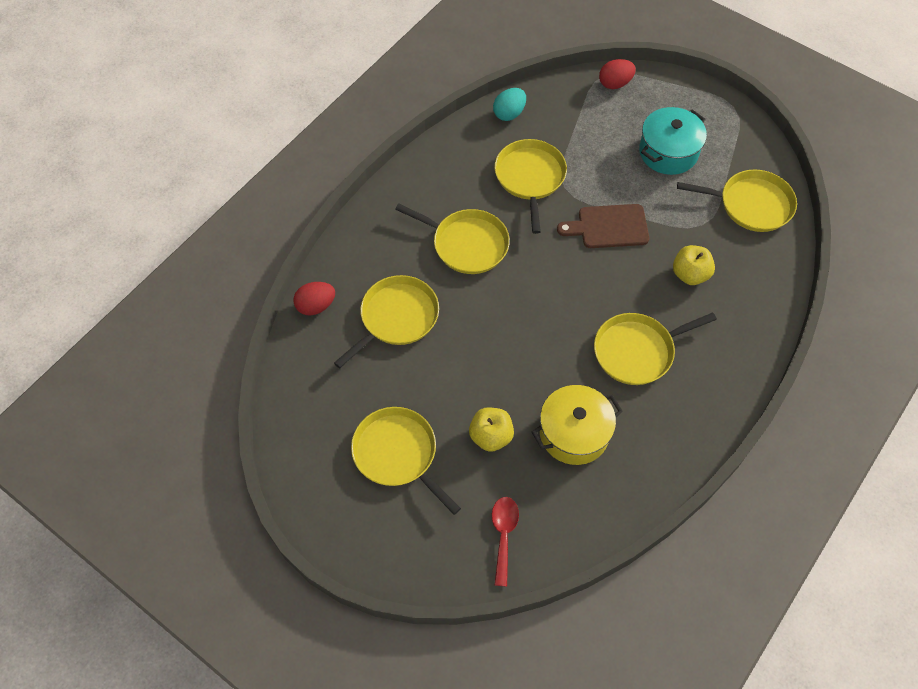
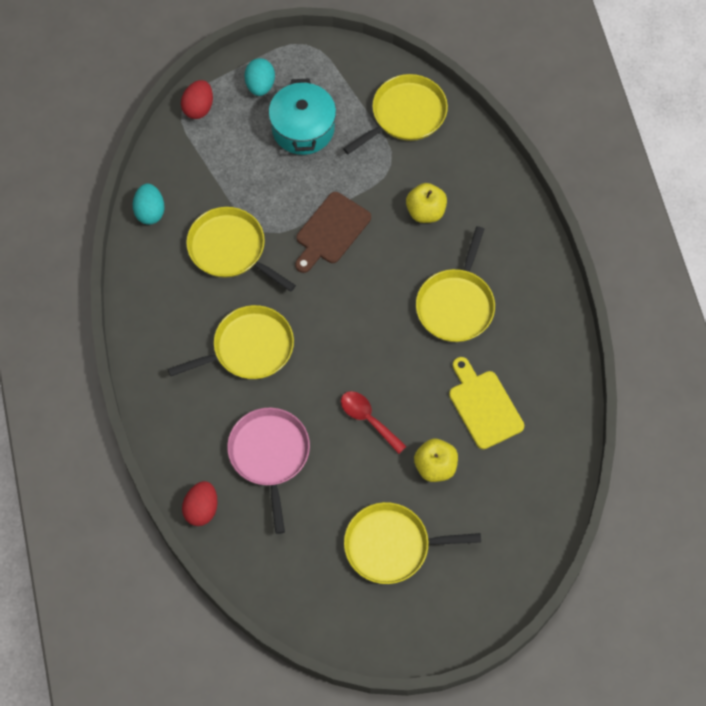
camera: 50 degrees left, 5 degrees up
(396, 318) = (269, 455): yellow pan -> pink pan
(503, 535) = (521, 521): red spoon -> red spoon (368, 419)
(574, 433) = (483, 406): yellow pot -> yellow cutting board
(671, 104) = (260, 85): none -> turquoise egg

